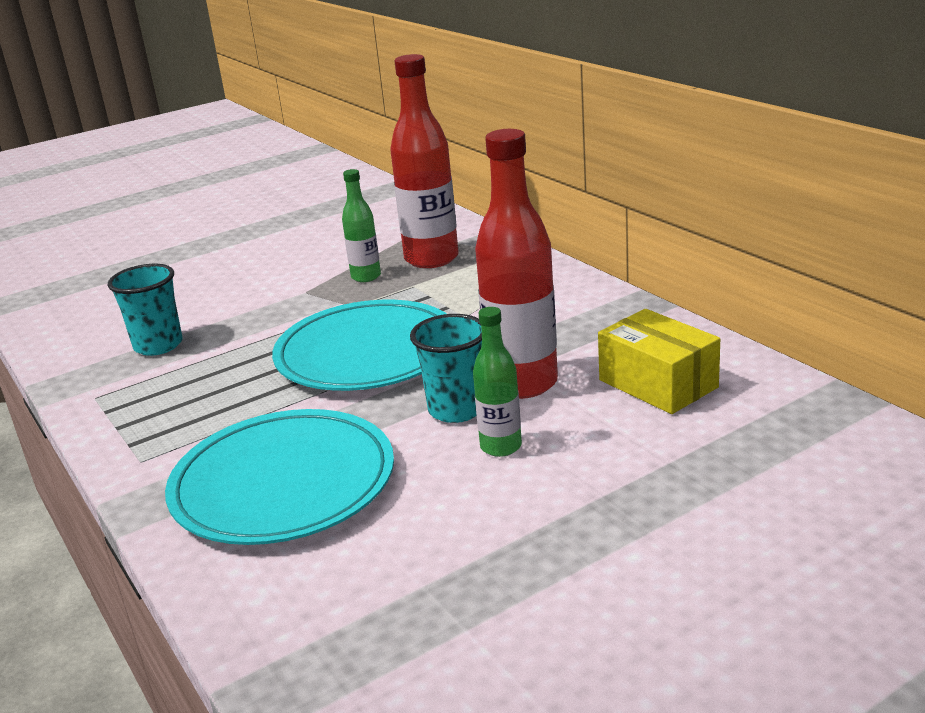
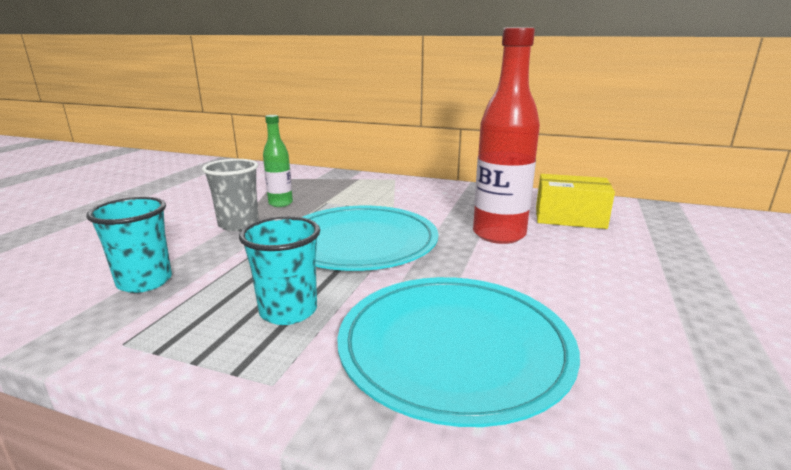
camera: 40 degrees left, 5 degrees down
(294, 298) = (238, 224): none -> grey cup
(431, 259) = (314, 188): red bottle -> none
(456, 409) = (487, 258): turquoise cup -> turquoise cup (288, 311)
(501, 447) = (557, 270): green bottle -> none

